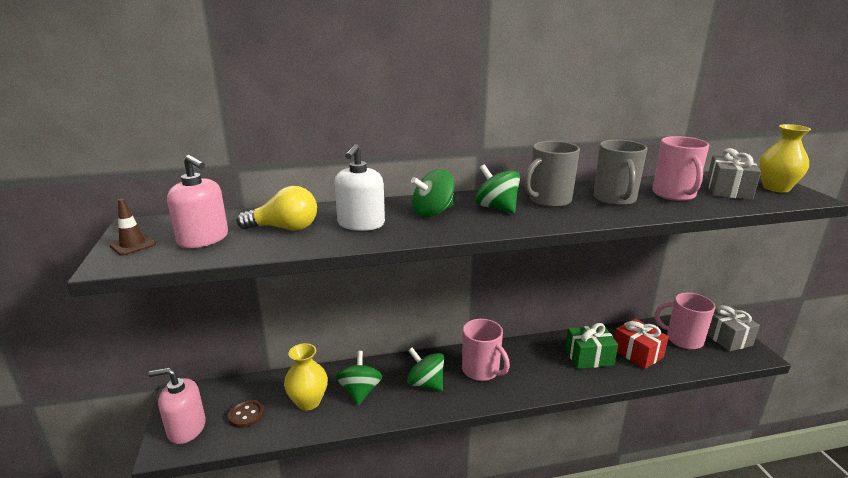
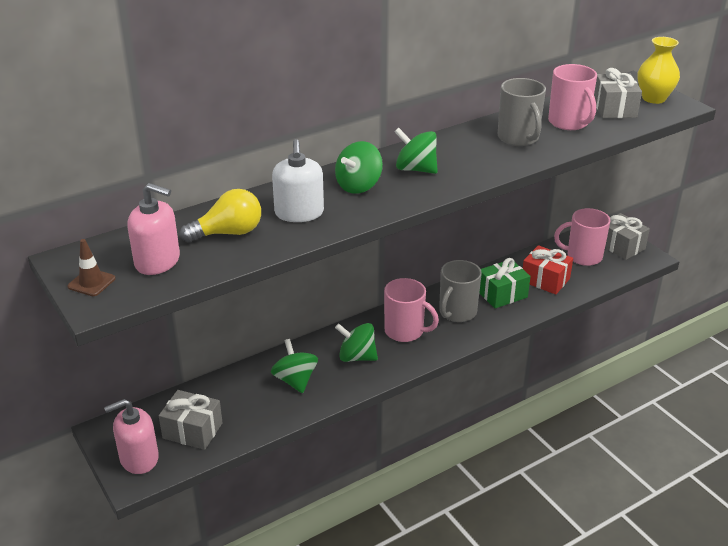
camera: 20 degrees left, 10 degrees up
(246, 415) = (192, 431): brown button -> grey gift
(308, 402) = (248, 403): yellow vase -> none
(549, 200) = (459, 150): grey mug -> grey mug (457, 312)

